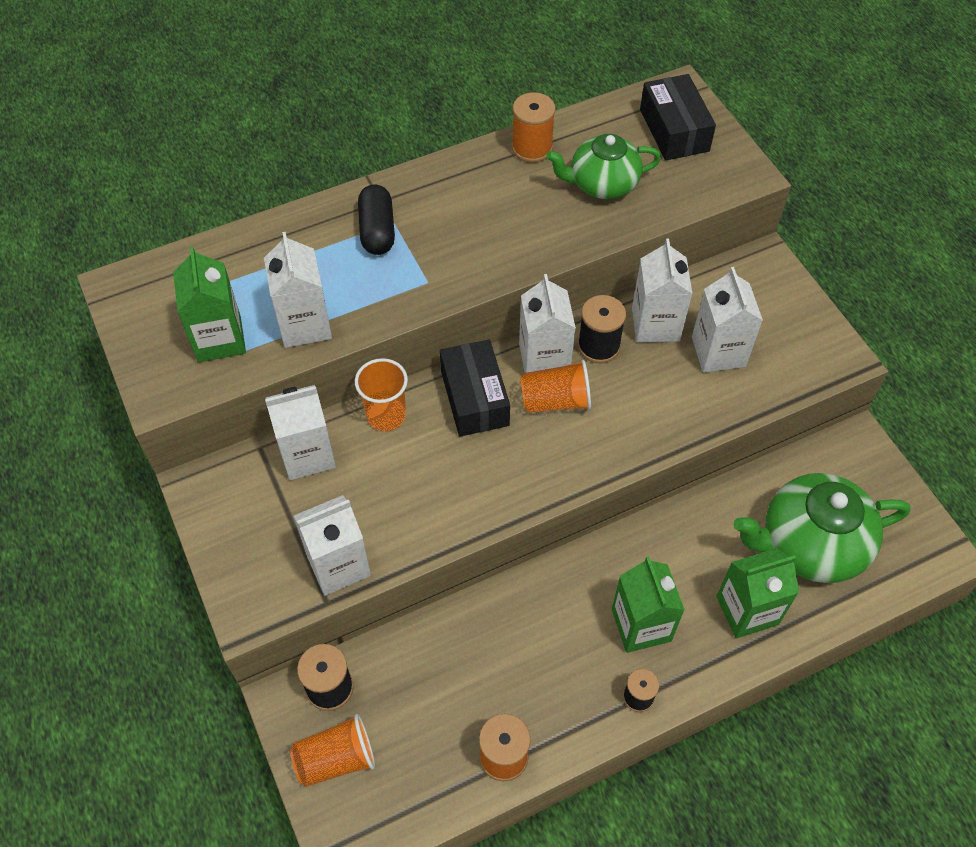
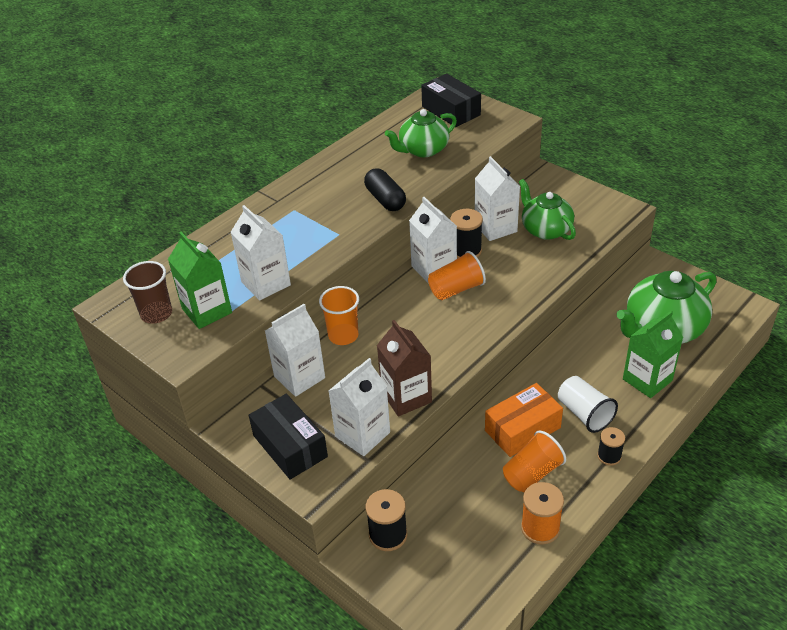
camera: 20 degrees left, 15 degrees down
(162, 321) = (156, 314): none -> brown cup
(336, 759) = (419, 578): orange cup -> orange cup (532, 473)
(377, 230) = (285, 217): black capsule -> black capsule (385, 199)
(414, 534) = (406, 397): none -> brown carton
(474, 398) = (400, 306): black box -> black box (290, 446)
(532, 148) = (364, 145): orange spool -> none
(555, 615) = (522, 429): none -> orange box
(641, 625) = (584, 413): green carton -> white cup
(718, 352) = (545, 229): white carton -> green teapot

